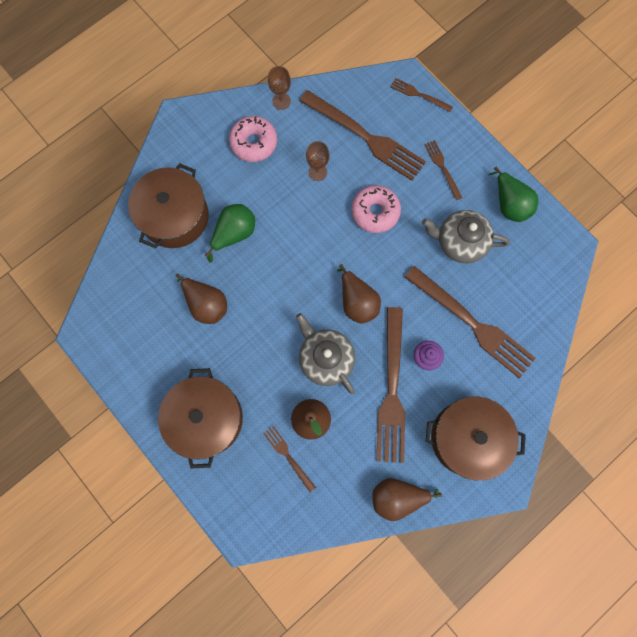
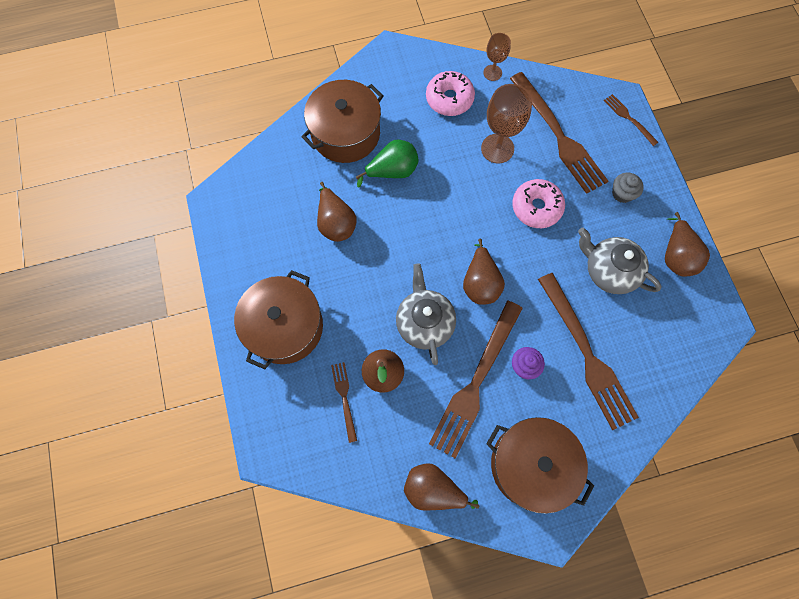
camera: 25 degrees right, 5 degrees down
(317, 172) = (497, 148): brown goblet -> brown goblet, size x1.69
(442, 167) = (622, 193): brown fork -> grey cupcake
(509, 204) = (676, 256): green pear -> brown pear

